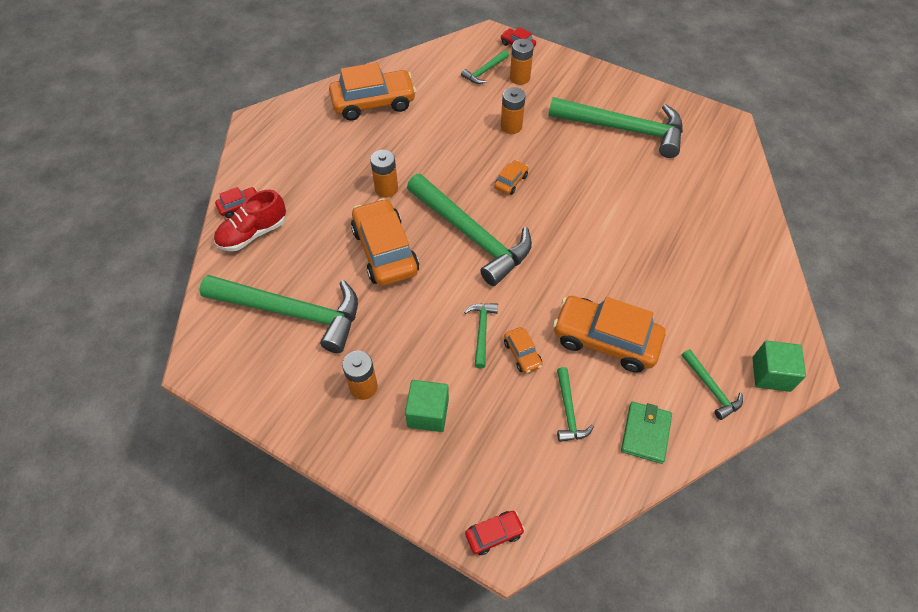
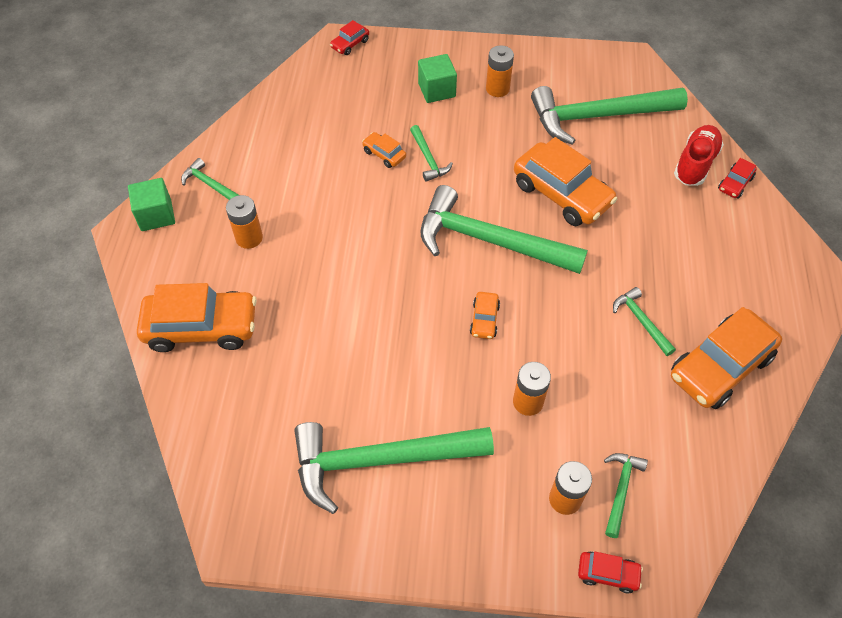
camera: 155 degrees right, 0 degrees up
(386, 189) = (611, 257): orange battery -> orange battery (249, 238)
(568, 411) = (327, 128): green hammer -> green hammer (641, 321)
(605, 340) = (315, 191): orange car -> orange car (201, 328)
(645, 433) = (260, 134): green wallet -> none

